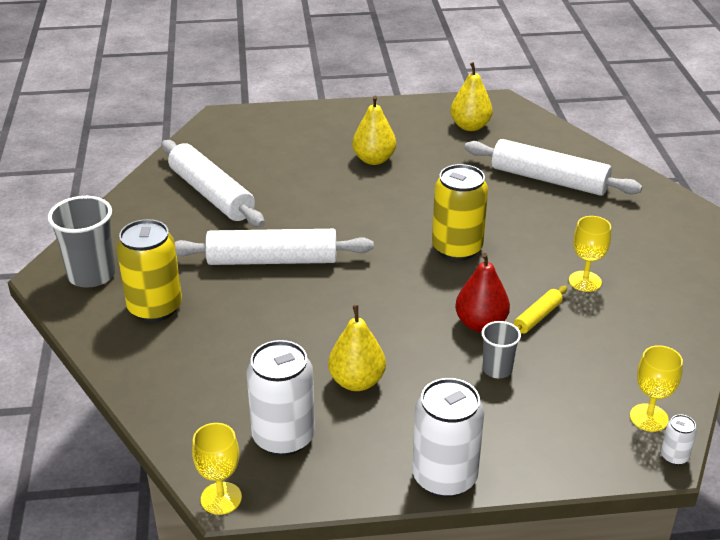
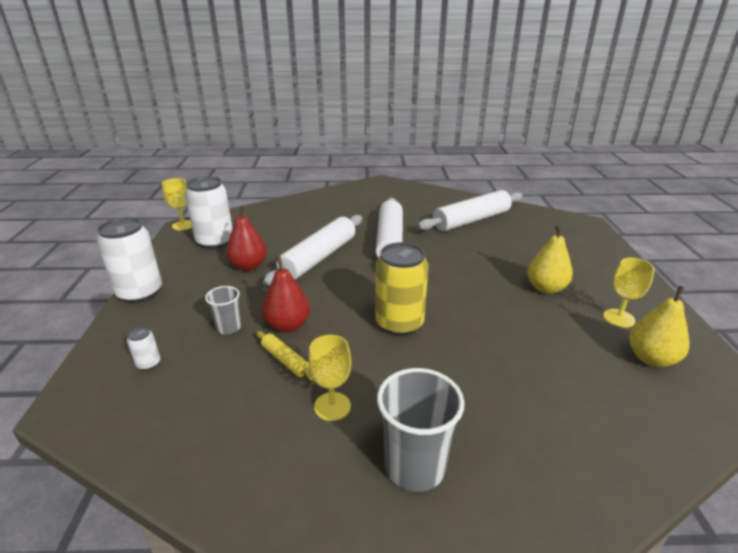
camera: 95 degrees right, 5 degrees down
(91, 275) = (381, 190): grey cup -> grey cup (414, 466)
(155, 308) = (346, 206): yellow can -> none
(357, 381) = (248, 266): yellow pear -> red pear
(549, 180) = (545, 412): white rolling pin -> white rolling pin (318, 257)
(648, 418) = (114, 412): yellow goblet -> yellow goblet (618, 318)
(674, 456) = (58, 419): white can -> white can (148, 363)

